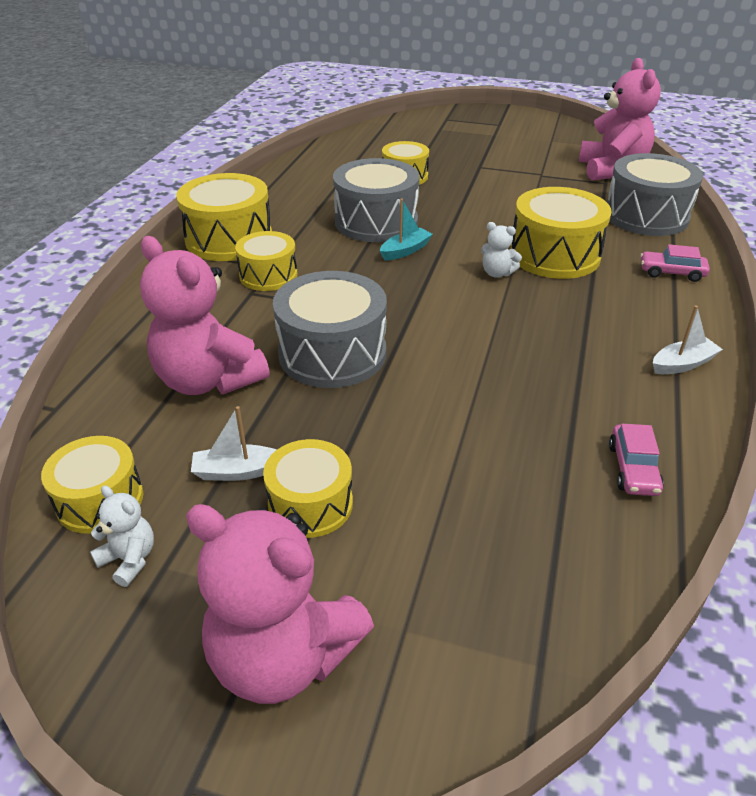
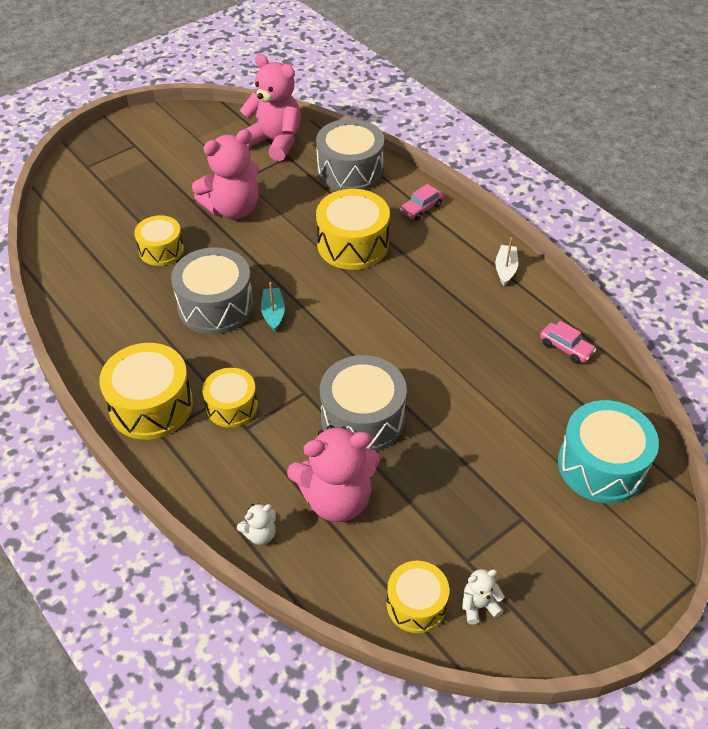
camera: 55 degrees left, 10 degrees up
(237, 471) = (441, 522): white boat -> none
(283, 656) = (590, 561): pink teddy bear -> pink teddy bear (233, 208)
(310, 504) = (494, 499): yellow drum -> none
(470, 595) = (601, 465): none -> turquoise drum
(497, 273) = (347, 285): white teddy bear -> white teddy bear (260, 534)

